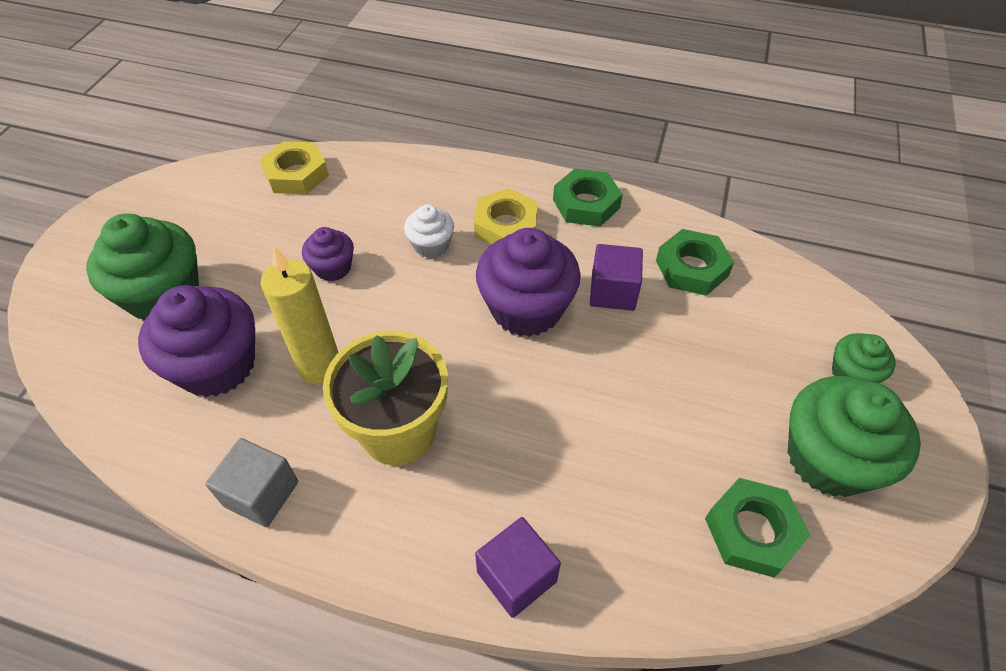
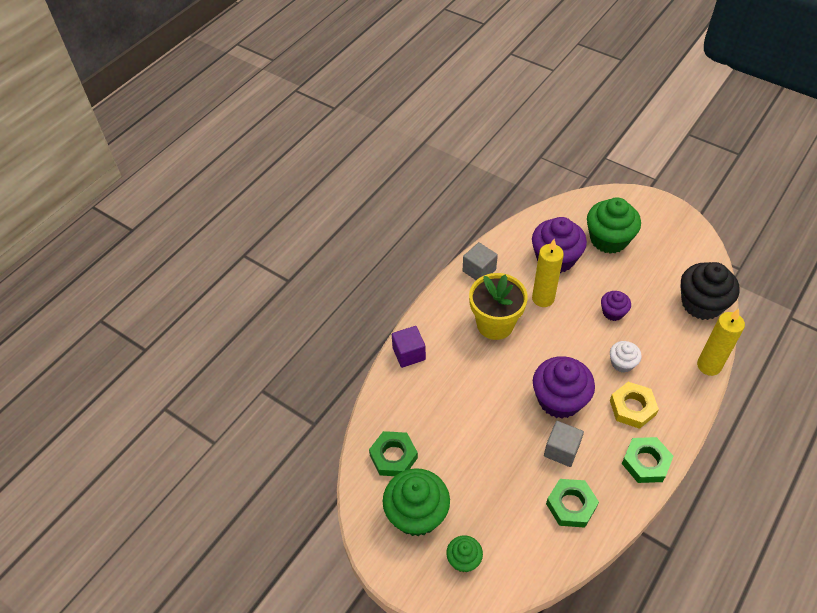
camera: 110 degrees right, 0 degrees up
(296, 174) = (701, 304): yellow nut -> black cupcake
(407, 160) = (709, 366): none -> yellow candle
(613, 292) = (561, 450): purple cube -> grey cube

